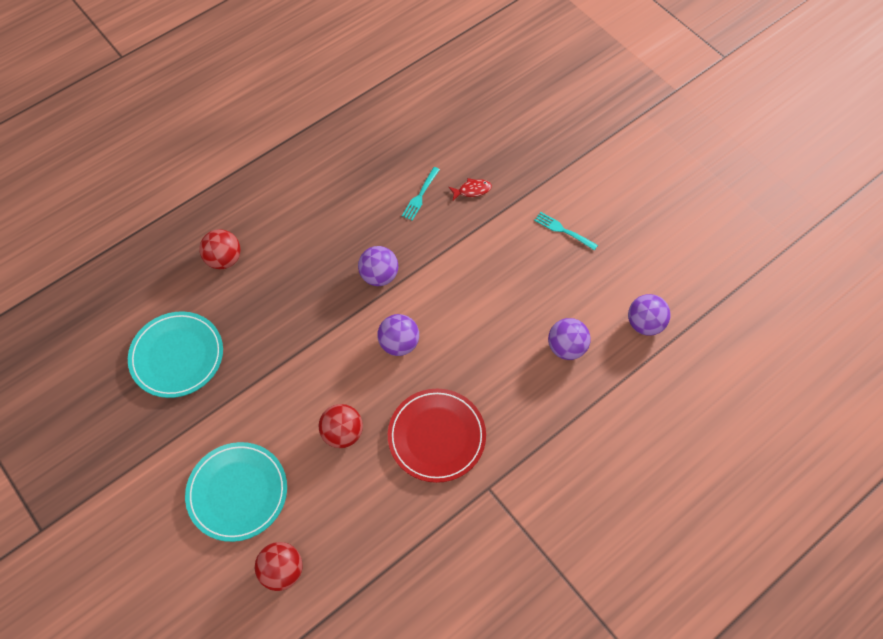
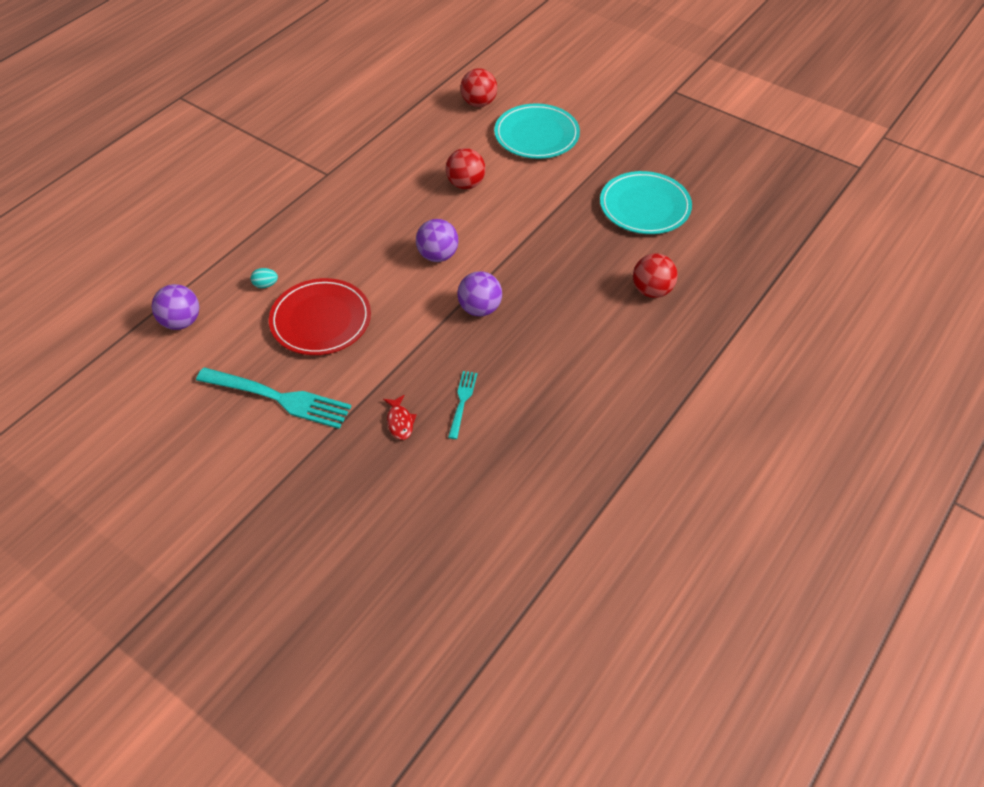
camera: 165 degrees right, 10 degrees down
(436, 436) = (380, 197): red plate -> red plate (321, 320)
(472, 190) = (400, 422): red fish -> red fish turned 75 degrees counterclockwise
(563, 230) = (279, 398): turquoise fork -> turquoise fork, size x1.93
(566, 347) = (265, 285): purple ball -> turquoise egg

